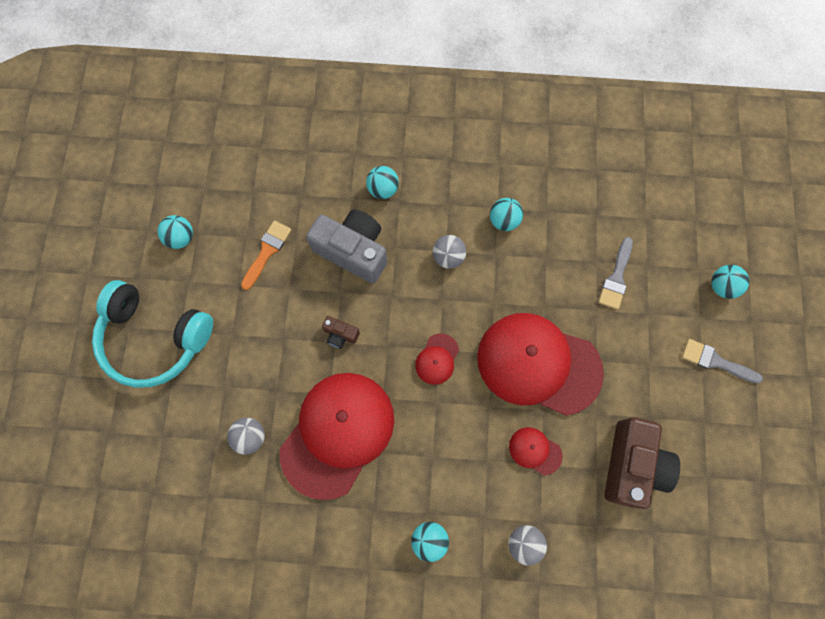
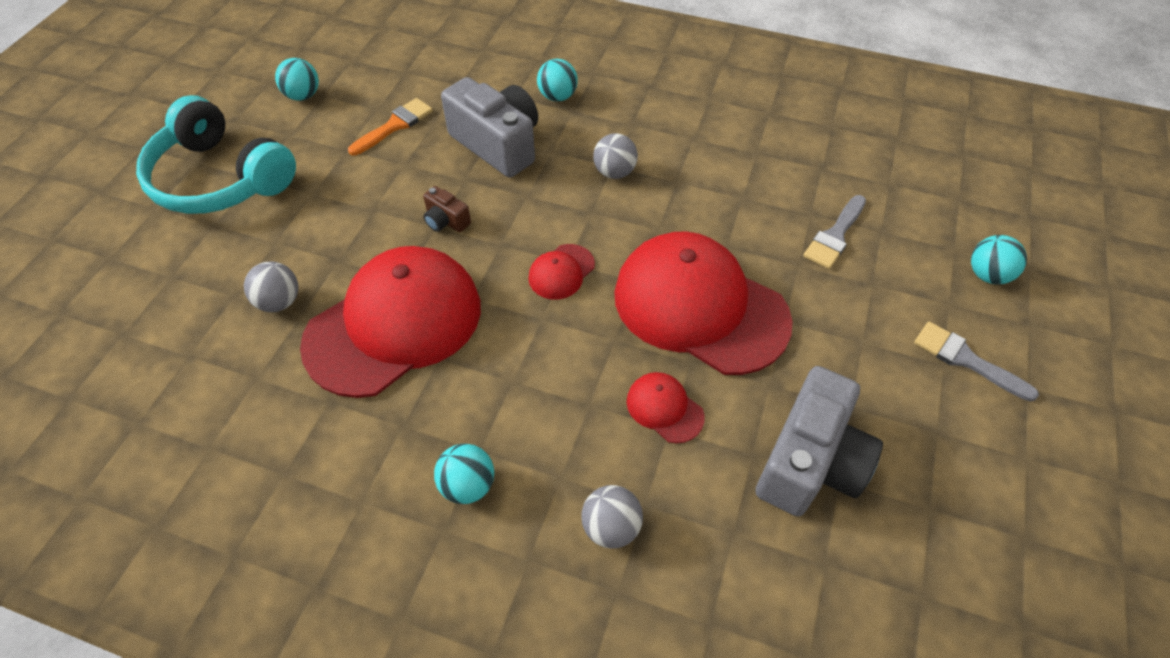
camera: 15 degrees right, 20 degrees down
(504, 221) = (698, 151): turquoise ball -> none
(632, 465) = (810, 462): brown camera -> grey camera

